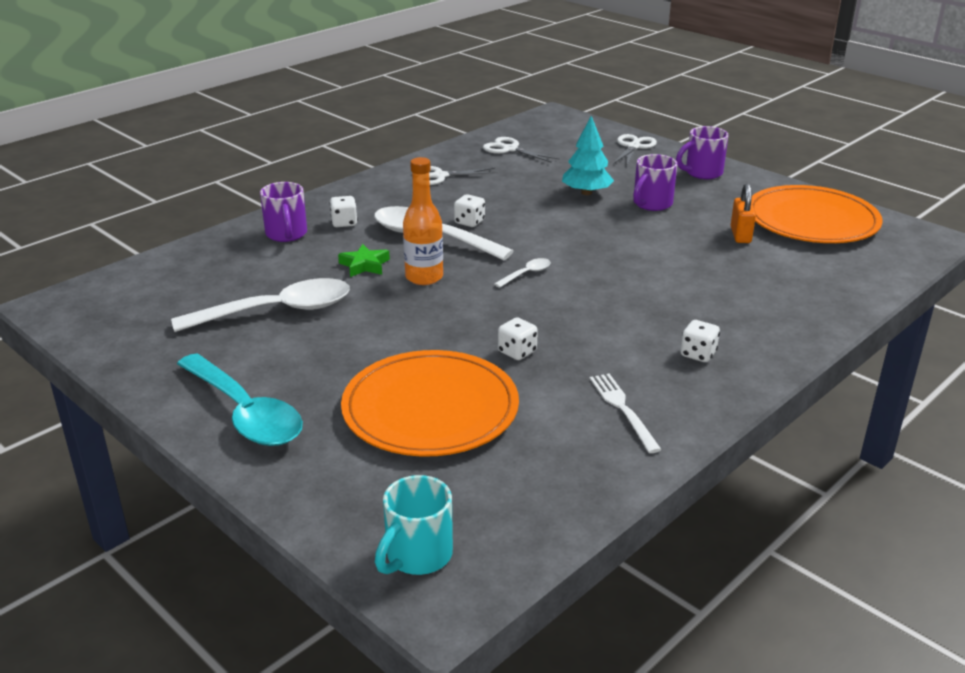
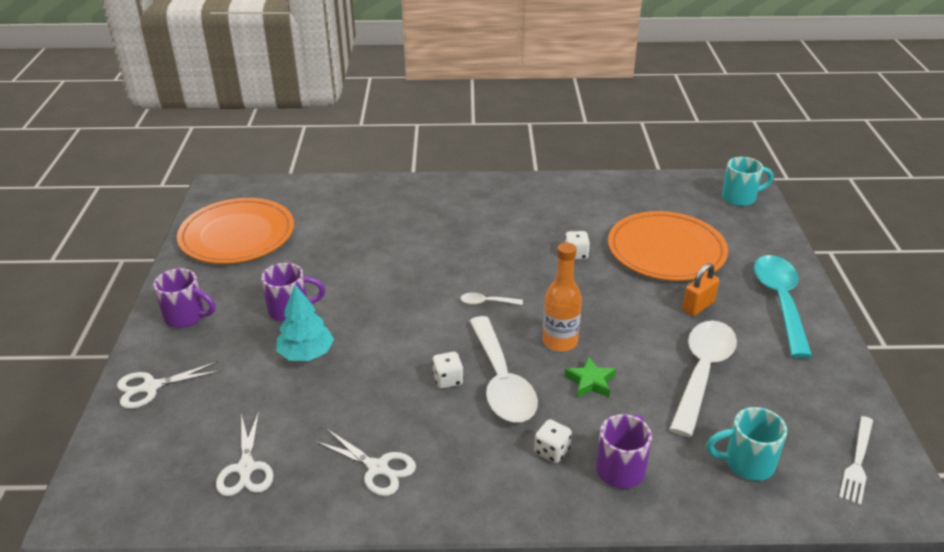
camera: 135 degrees left, 5 degrees up
(195, 273) = (746, 463): none -> turquoise mug
(277, 311) = (702, 372): white spoon -> white spoon turned 90 degrees clockwise
(623, 409) = (567, 201): white fork -> white fork (857, 462)
(698, 354) = (484, 204): white dice -> none
(740, 235) = (302, 251): orange padlock -> orange padlock (698, 306)

